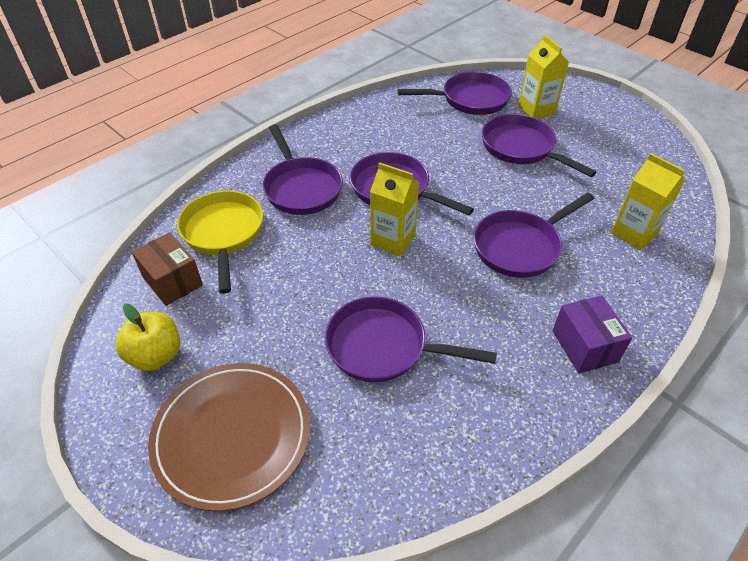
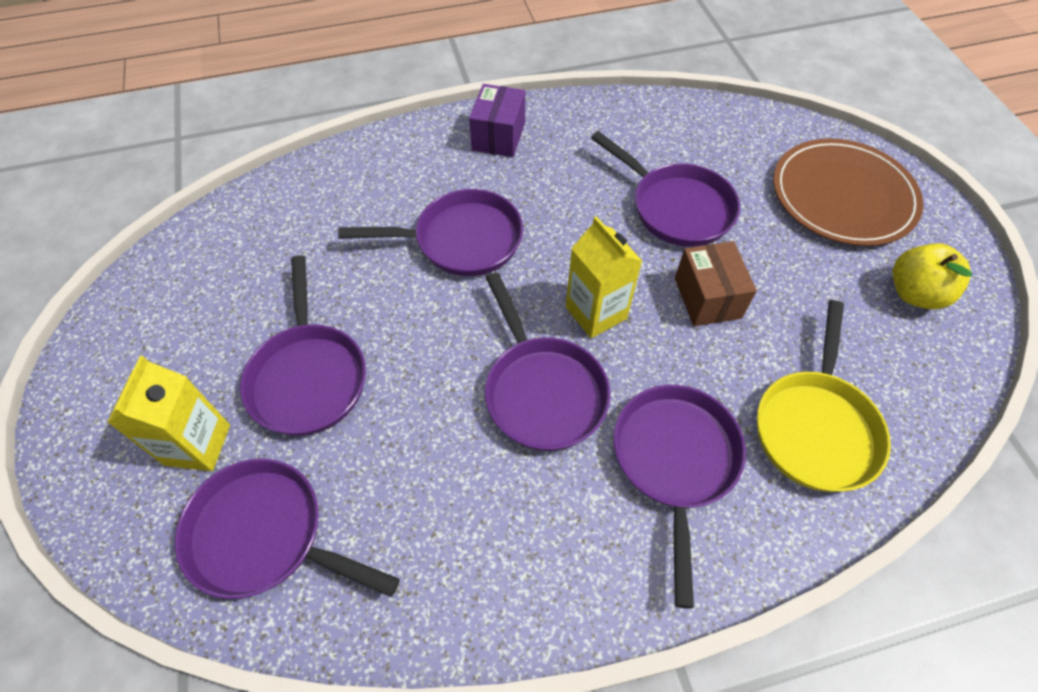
camera: 150 degrees left, 10 degrees up
(172, 281) = (894, 379): brown box -> brown box (707, 298)
(634, 233) = (332, 201): yellow carton -> none

